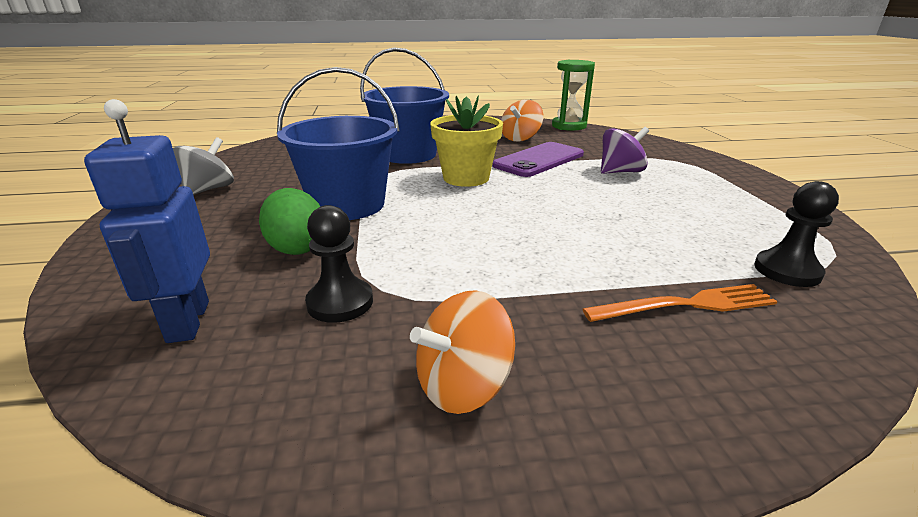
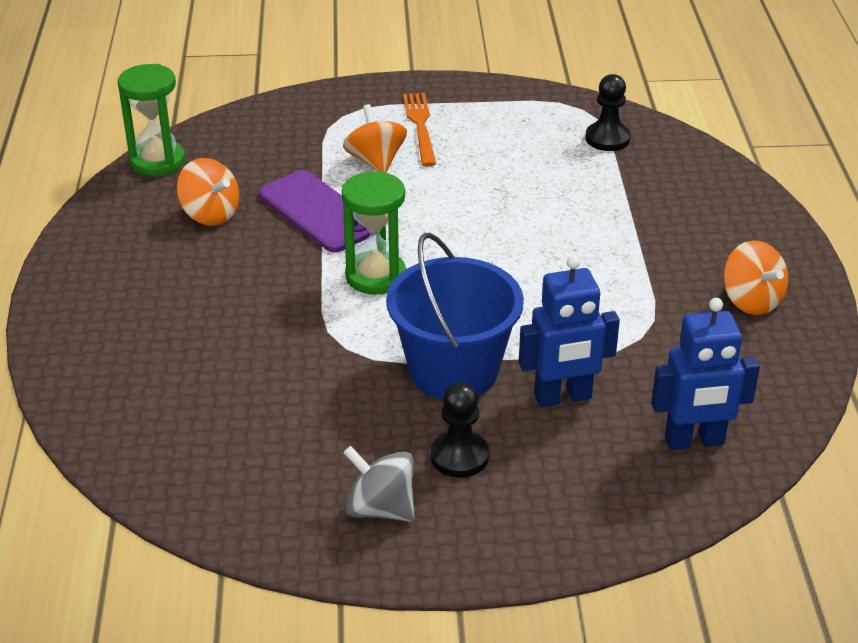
camera: 85 degrees left, 10 degrees up
(297, 247) = (563, 397): green egg -> blue robot
(340, 302) = (662, 359): black pawn -> black pawn (459, 456)
(408, 154) = (262, 324): blue bucket -> none
(466, 178) = (375, 276): yellow flower pot -> green hourglass
(620, 172) = (375, 161): purple spinning top -> orange spinning top
(685, 305) = (656, 196): orange fork -> orange fork (420, 126)

